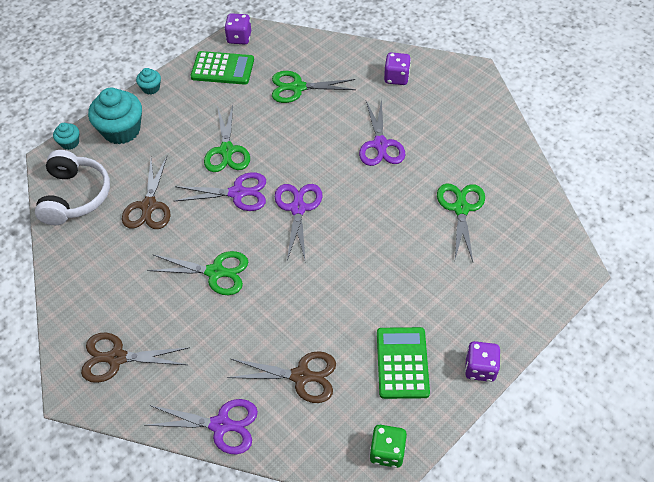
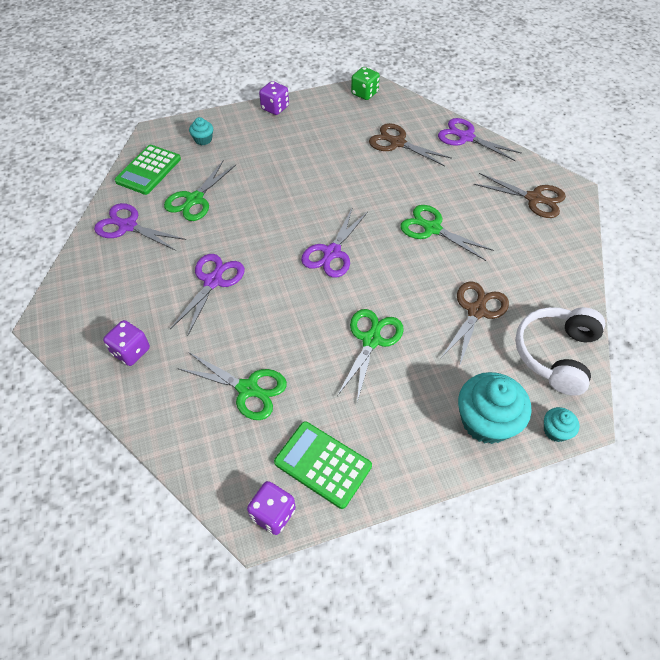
camera: 155 degrees left, 0 degrees up
(151, 88) = (430, 475): turquoise cupcake -> turquoise cupcake (203, 139)
(237, 193) = (381, 289): purple scissors -> purple scissors (128, 226)
(402, 363) = (323, 127): green calculator -> green calculator (148, 170)

